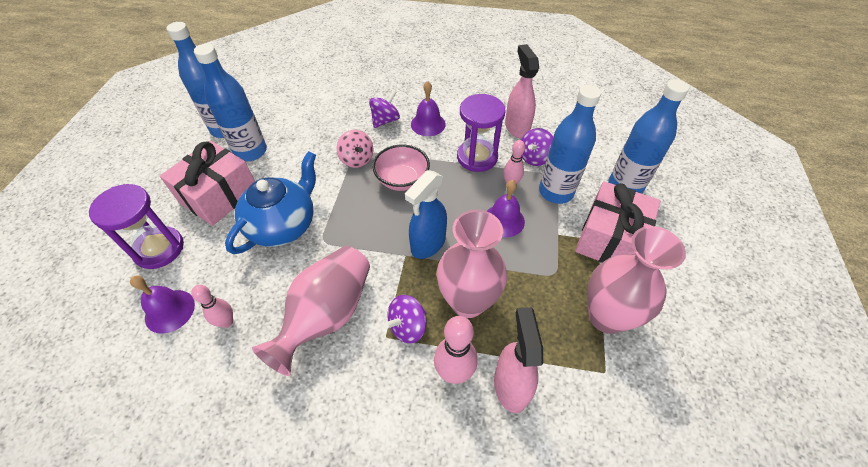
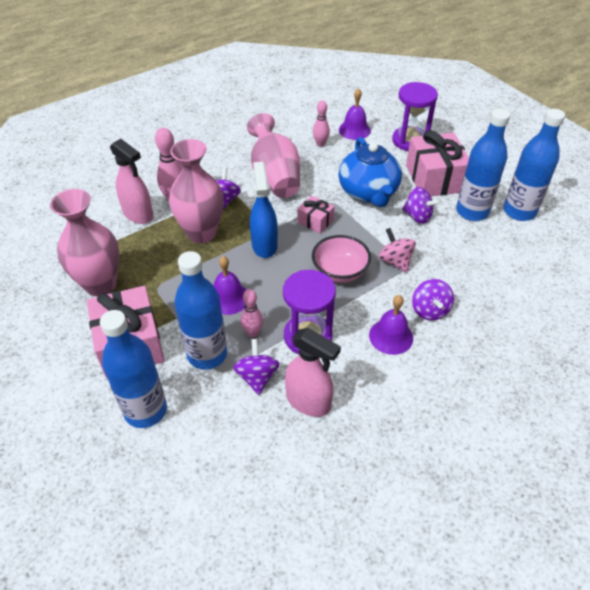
camera: 135 degrees right, 5 degrees down
(288, 176) = (418, 216): none -> purple spinning top
(357, 159) = (395, 261): pink spinning top -> pink spinning top turned 45 degrees clockwise
(361, 233) = (315, 221): none -> pink gift

